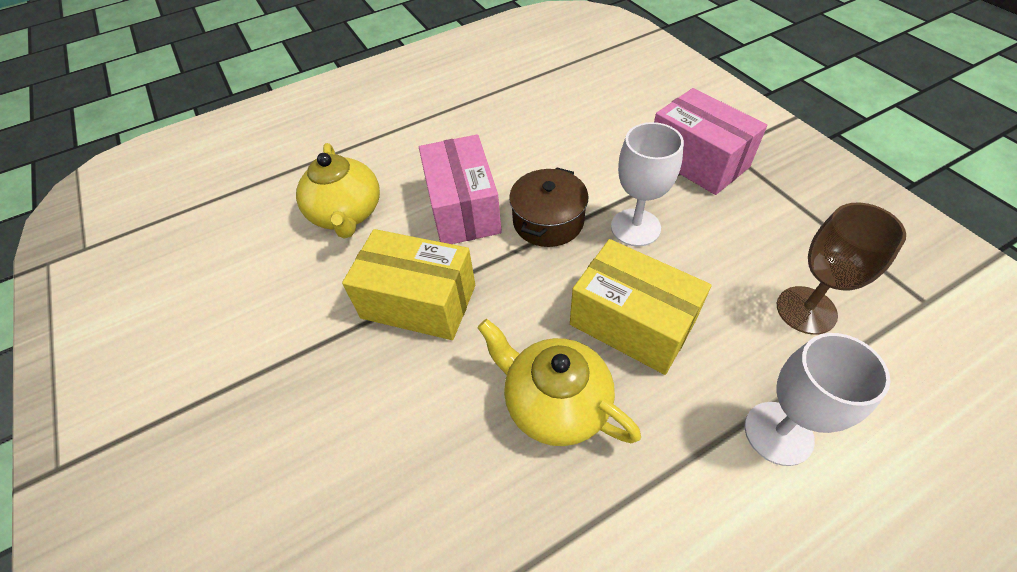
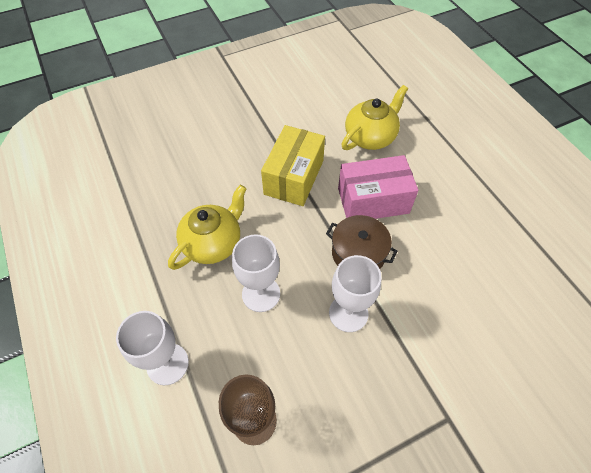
camera: 90 degrees right, 5 degrees up
(347, 214) = (370, 137): yellow teapot -> yellow teapot turned 150 degrees clockwise
(631, 323) = (261, 294): yellow box -> white goblet
(697, 161) = (430, 384): pink box -> none

